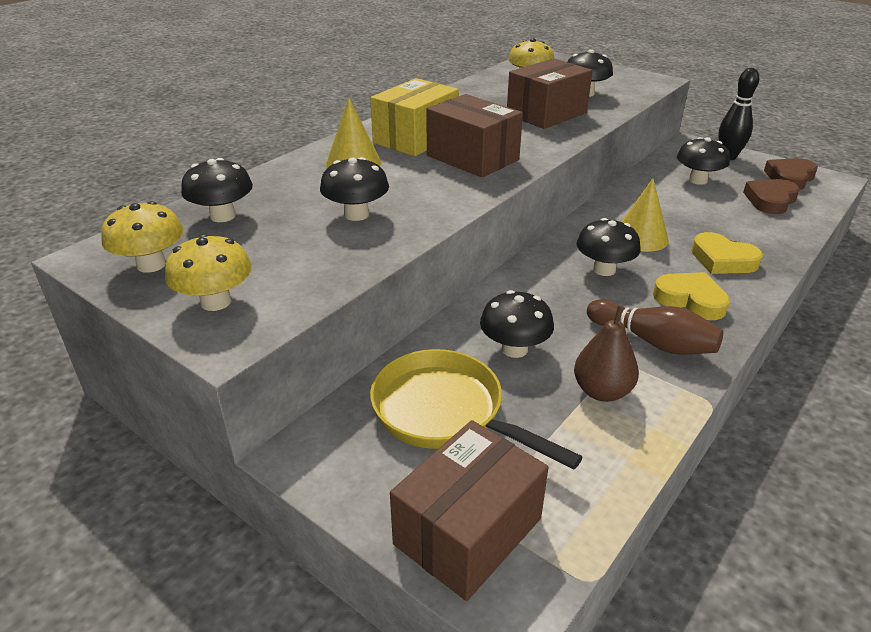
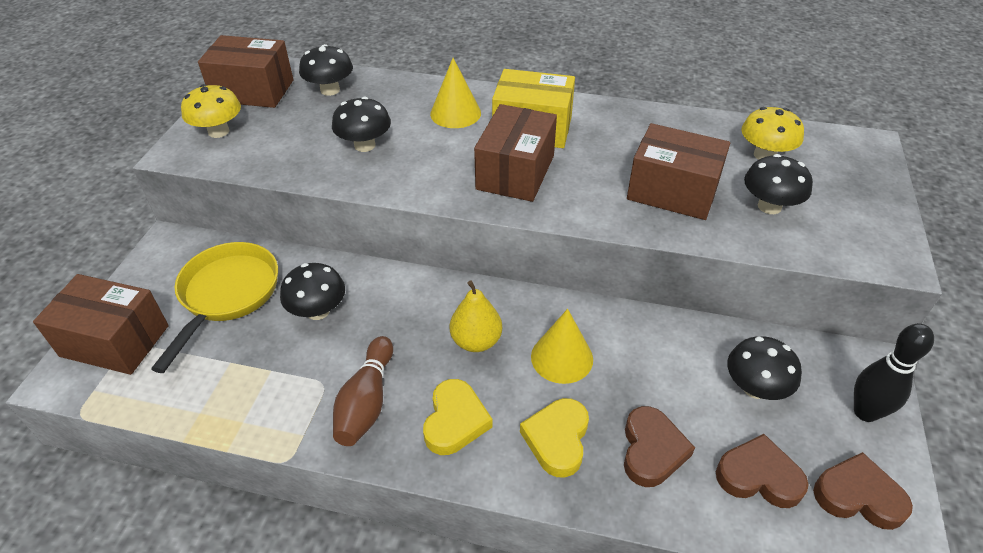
camera: 65 degrees right, 10 degrees up
(151, 264) = (253, 91): yellow mushroom -> brown box
(602, 391) = (280, 379): brown pear -> none
(604, 269) = (476, 341): black mushroom -> yellow pear
(741, 228) = (652, 450): none -> brown heart

